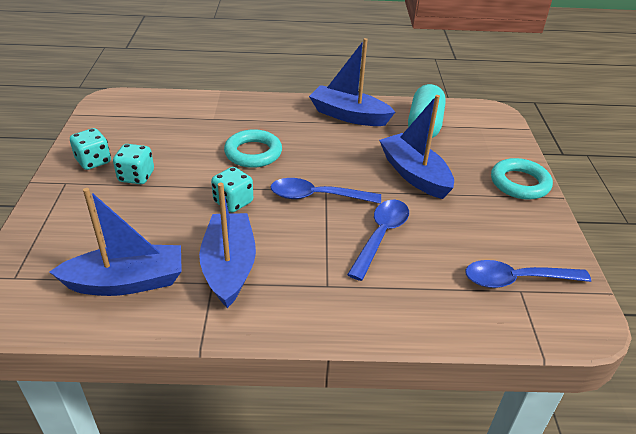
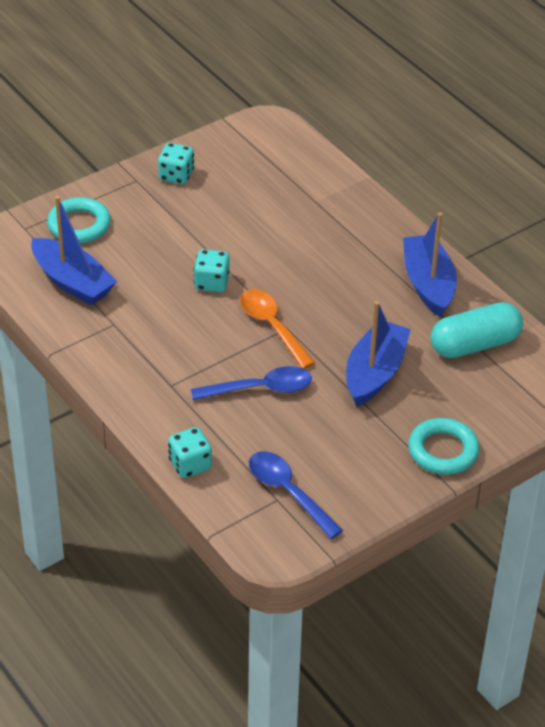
camera: 55 degrees right, 5 degrees up
(136, 176) = (184, 211): turquoise dice -> turquoise dice (190, 464)
(229, 267) = (137, 323): blue boat -> none
(253, 153) = (291, 256): turquoise ring -> turquoise ring (79, 225)
(317, 196) = (272, 327): blue spoon -> orange spoon

